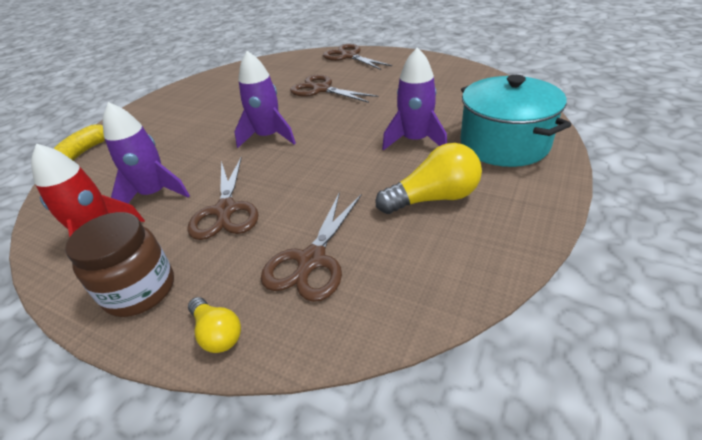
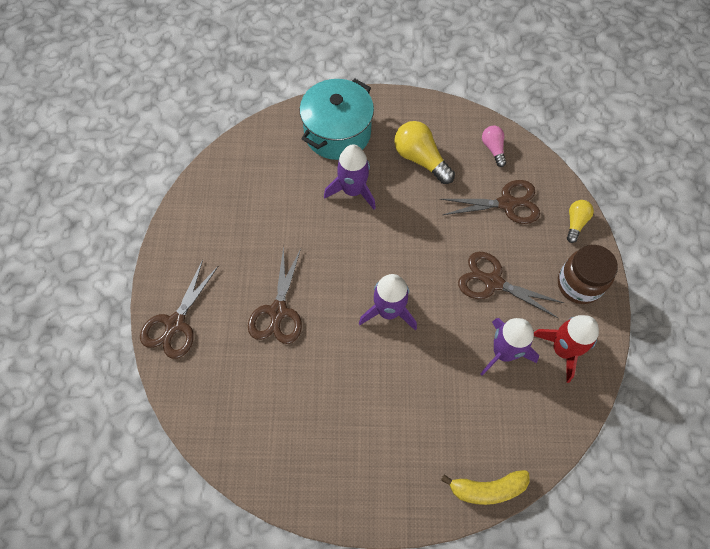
camera: 120 degrees left, 25 degrees up
(226, 210) = (493, 282): brown scissors -> brown scissors turned 120 degrees counterclockwise
(415, 280) = (493, 149): none -> pink light bulb

